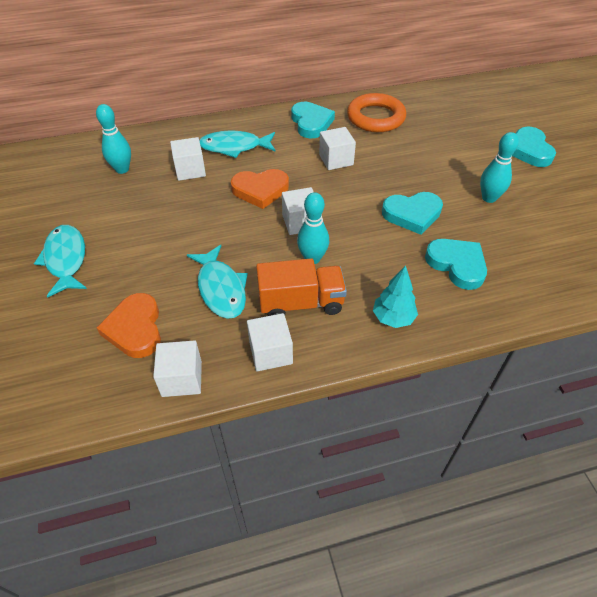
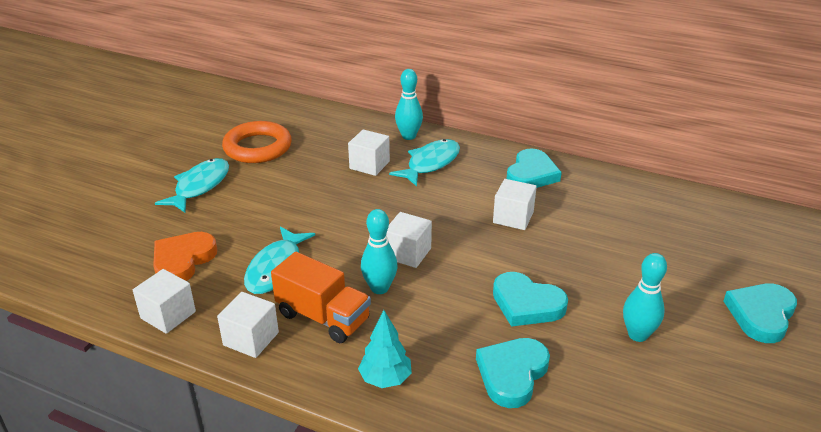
camera: 40 degrees right, 15 degrees down
(122, 169) = (318, 140): turquoise bowling pin -> turquoise bowling pin (408, 136)
(234, 147) = (430, 163): turquoise fish -> turquoise fish turned 90 degrees clockwise
(260, 190) = (407, 209): orange heart -> none
(375, 117) = (608, 198): orange ring -> orange ring (257, 147)
(457, 265) = (512, 374): turquoise heart -> turquoise heart turned 150 degrees counterclockwise

